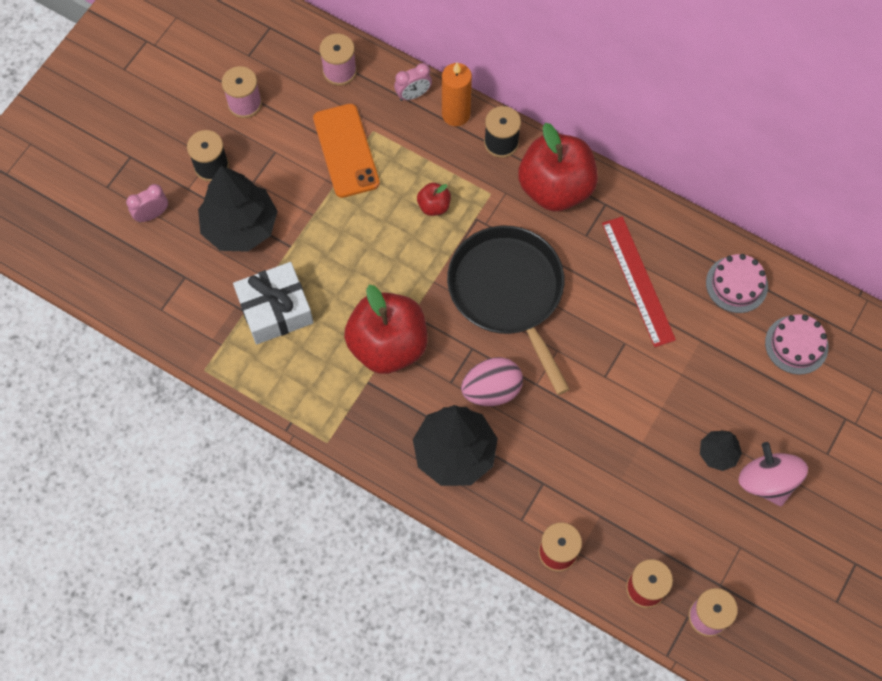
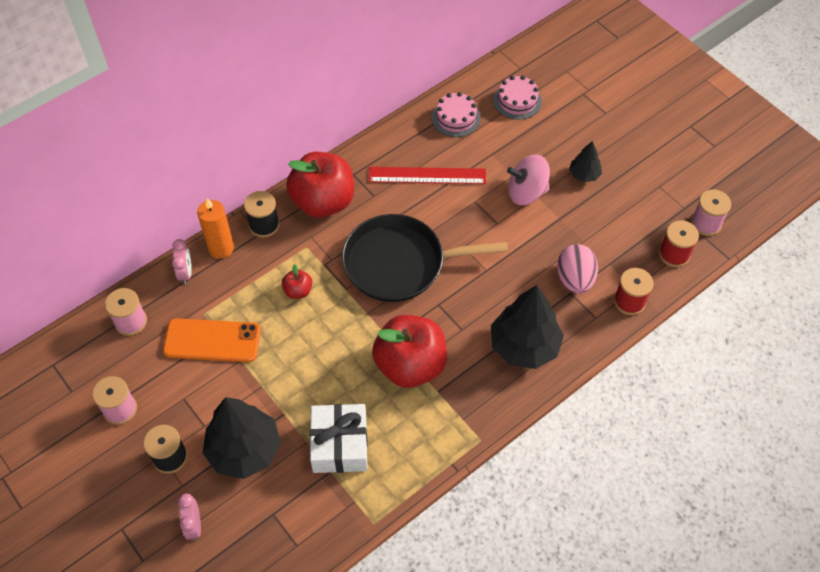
camera: 70 degrees left, 10 degrees down
(491, 390) = (479, 302): pink egg -> pink egg (575, 279)
(767, 481) = (615, 153): pink spinning top -> pink spinning top (526, 192)

